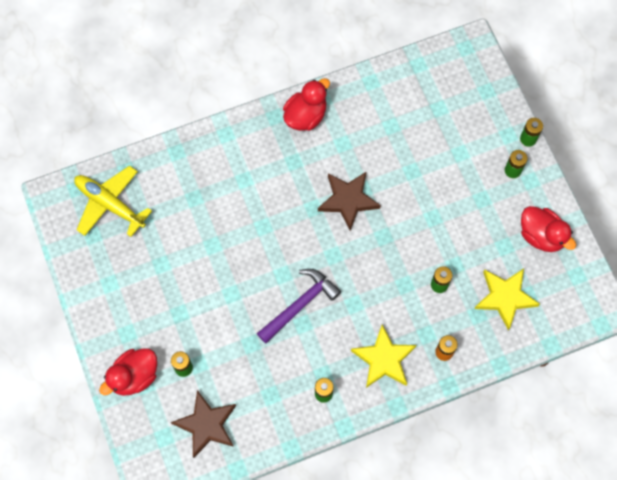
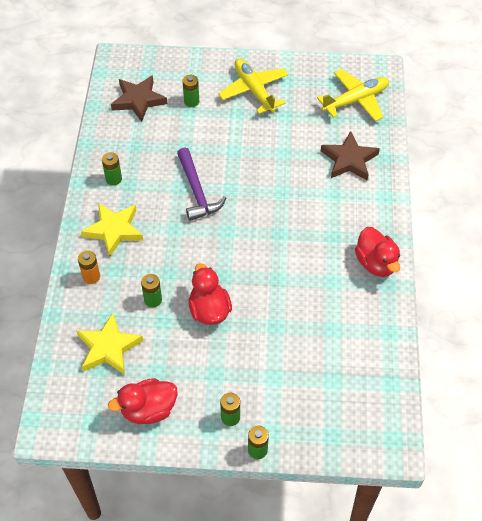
camera: 115 degrees right, 15 degrees down
(134, 376) = (203, 72): red duck -> red duck (209, 310)
(139, 310) = (254, 90): none -> yellow plane
(348, 200) = (273, 263): brown star -> brown star (349, 160)

